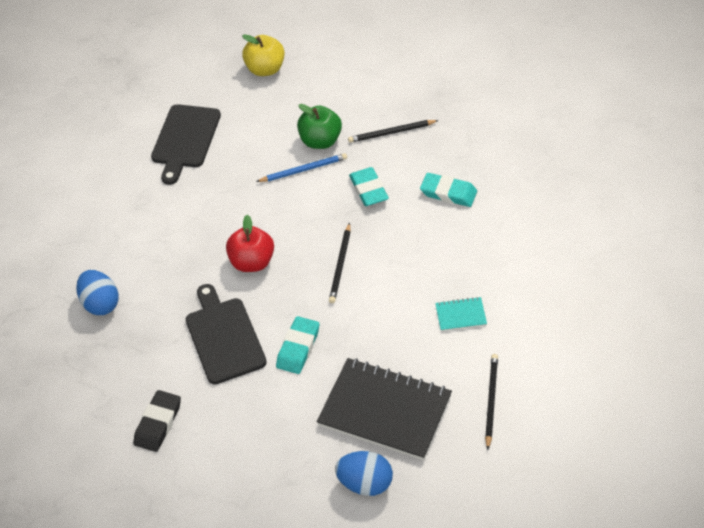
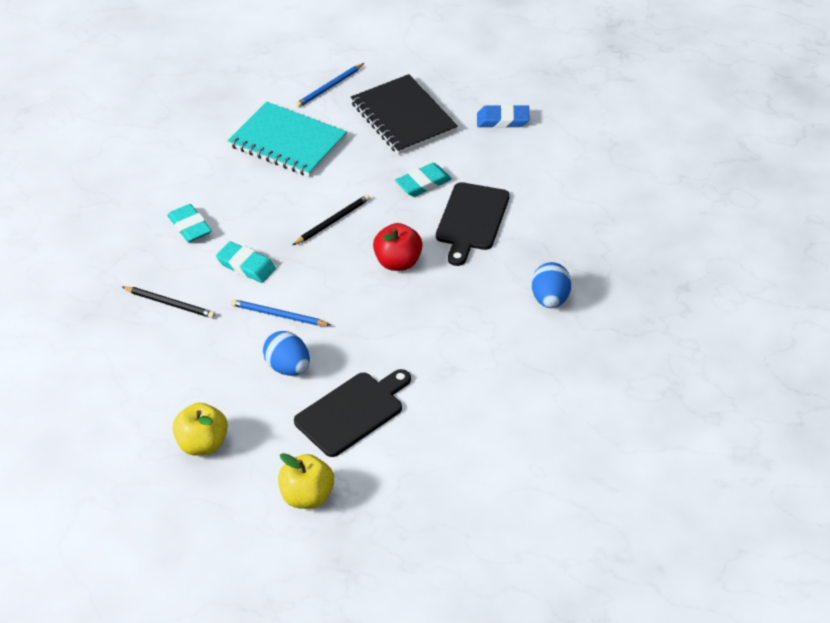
camera: 145 degrees left, 5 degrees down
(158, 423) = (569, 190): black eraser -> none
(168, 80) = (307, 496): none -> yellow apple
(285, 470) = (503, 120): none -> blue eraser
(320, 141) = (236, 333): green apple -> none
(365, 483) = (457, 88): blue egg -> blue egg (288, 367)
(368, 190) = (246, 266): turquoise eraser -> turquoise eraser turned 75 degrees counterclockwise
(460, 315) = (287, 142): turquoise notebook -> turquoise notebook, size x2.31
(491, 400) = (329, 87): black pencil -> blue pencil

